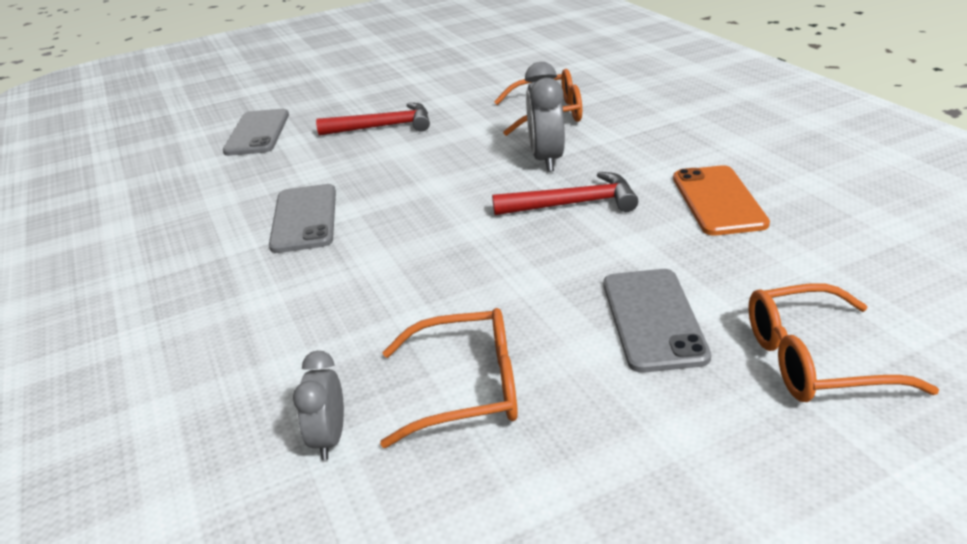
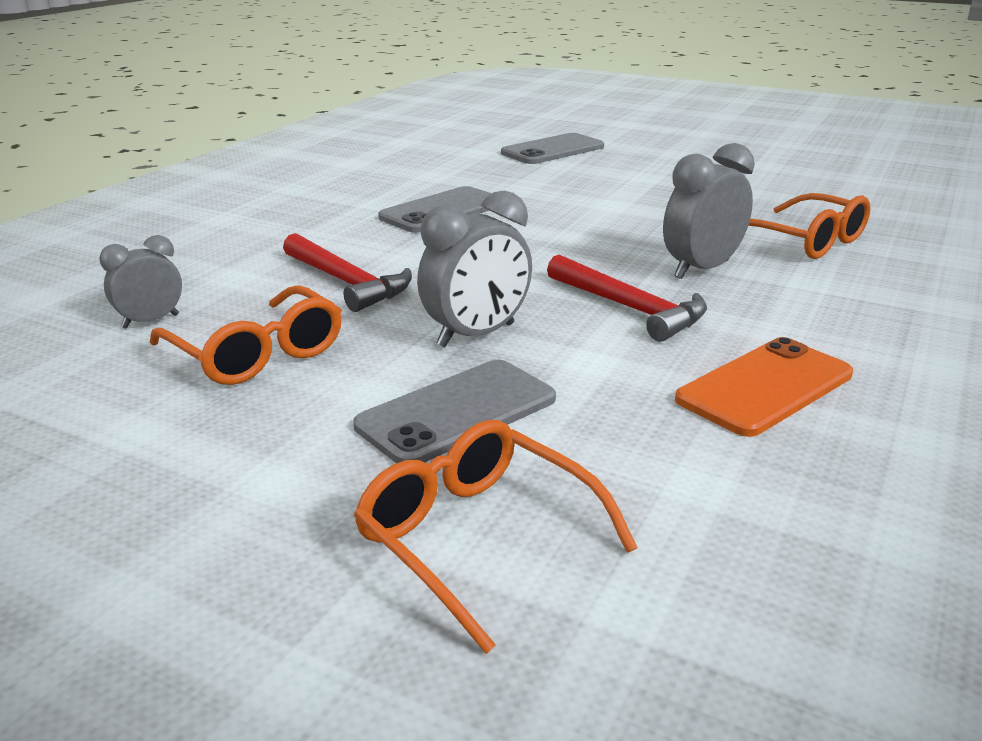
camera: 50 degrees right, 5 degrees down
(382, 127) = (642, 185): red hammer -> red hammer (347, 282)
(548, 275) = (476, 335): none -> grey clock

